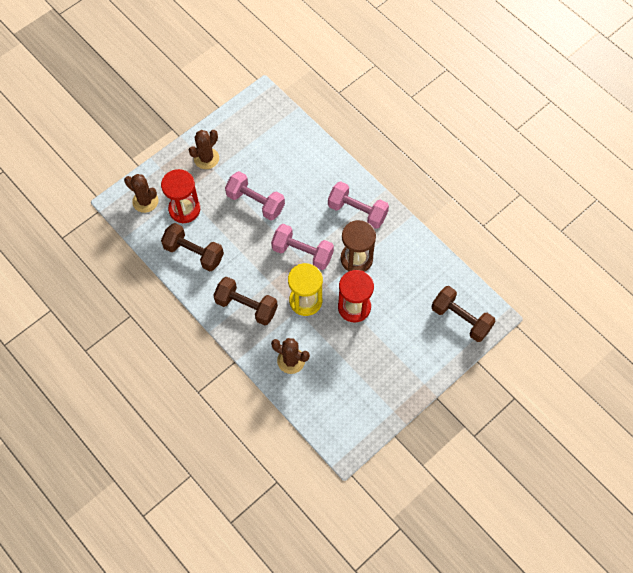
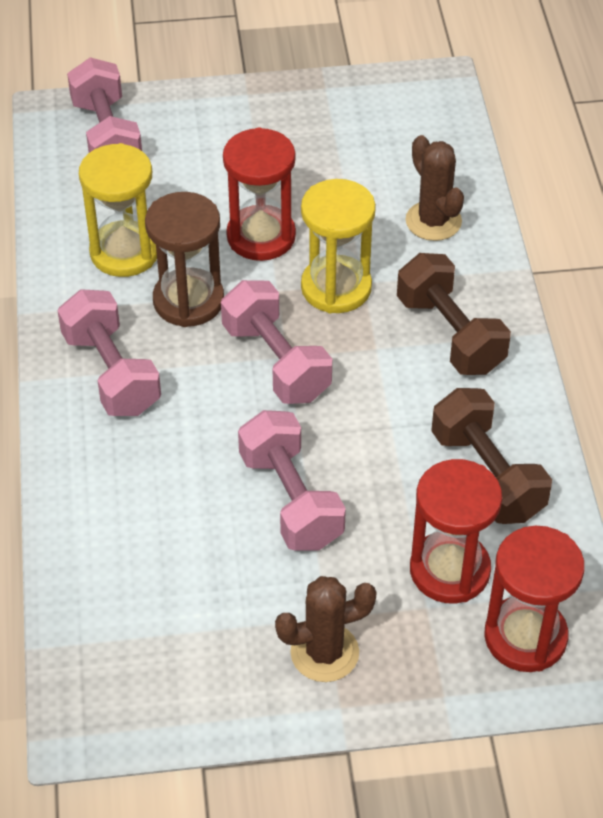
camera: 145 degrees left, 15 degrees down
(145, 201) = (525, 637): brown cactus -> red hourglass
(400, 265) = (124, 252): none -> yellow hourglass
(461, 319) = (107, 136): brown dumbbell -> pink dumbbell

